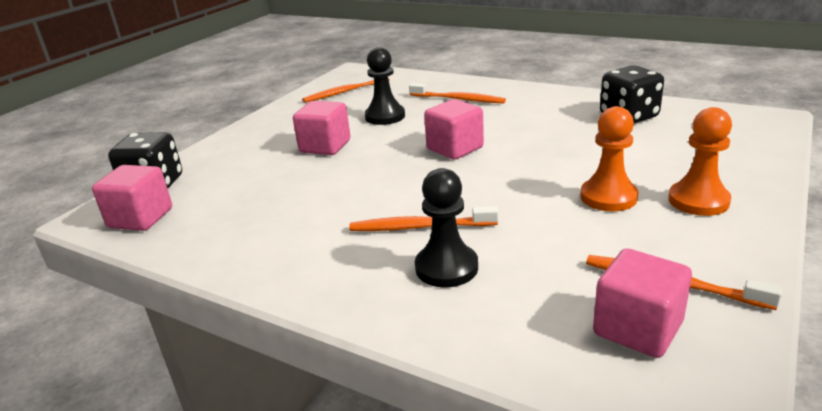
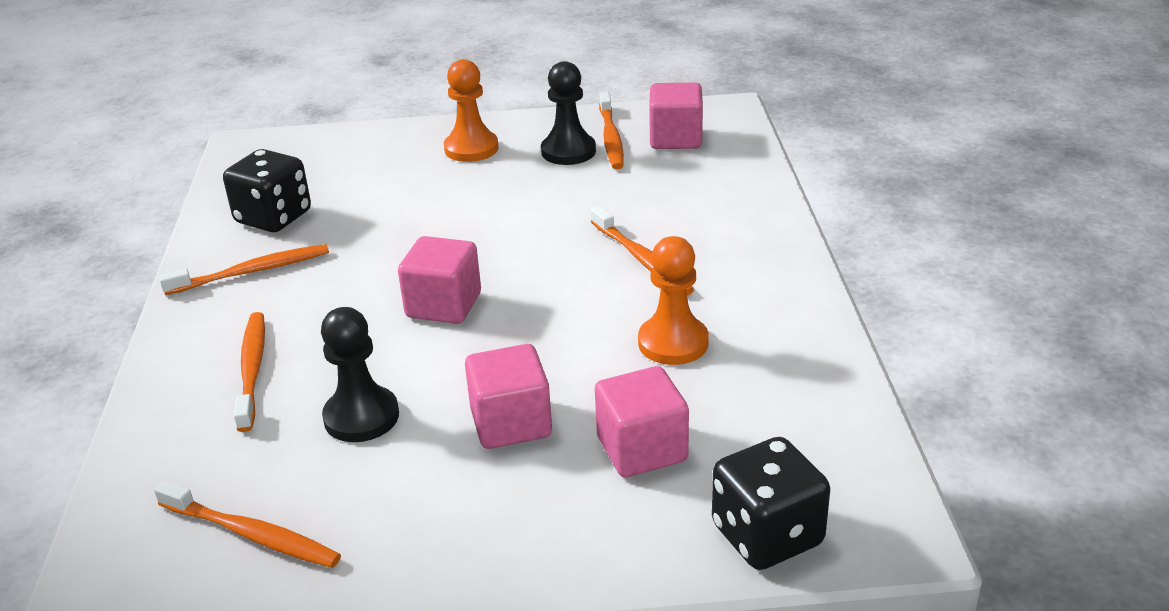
camera: 125 degrees left, 5 degrees up
(140, 218) = (839, 476): pink cube -> pink cube (642, 449)
(446, 268) = (689, 223): black pawn -> black pawn (568, 151)
(560, 106) = (252, 272): none -> orange toothbrush
(608, 197) = (497, 185): orange pawn -> orange pawn (673, 343)

